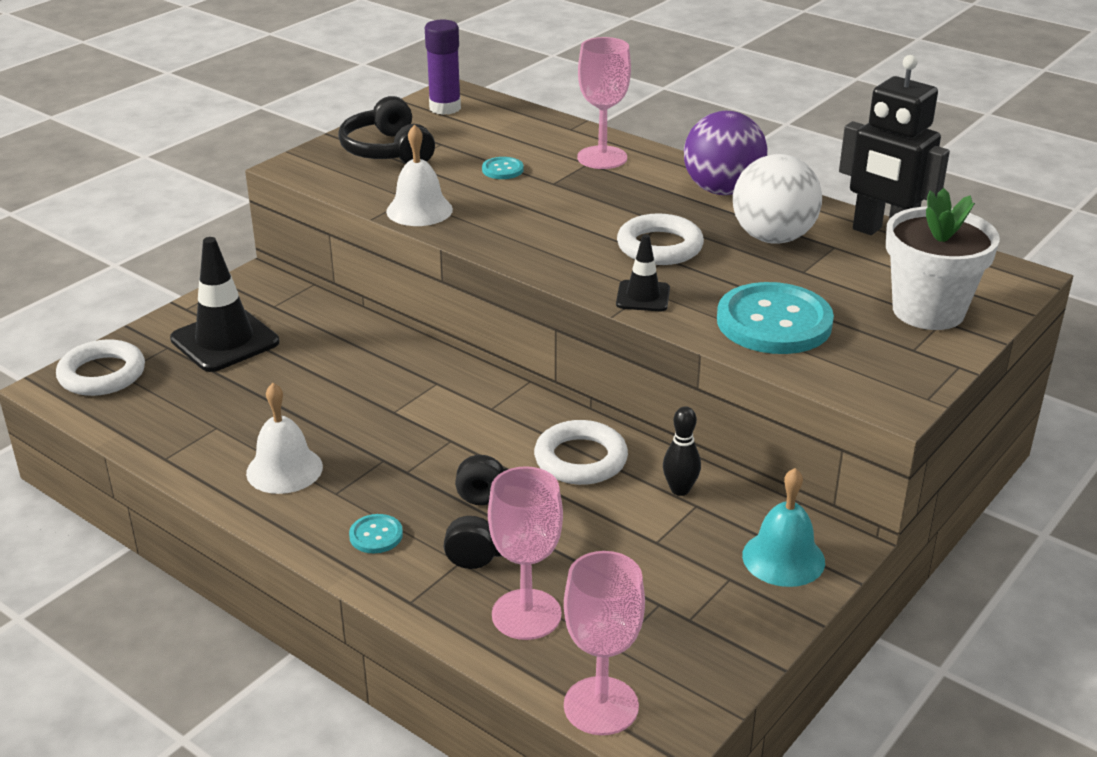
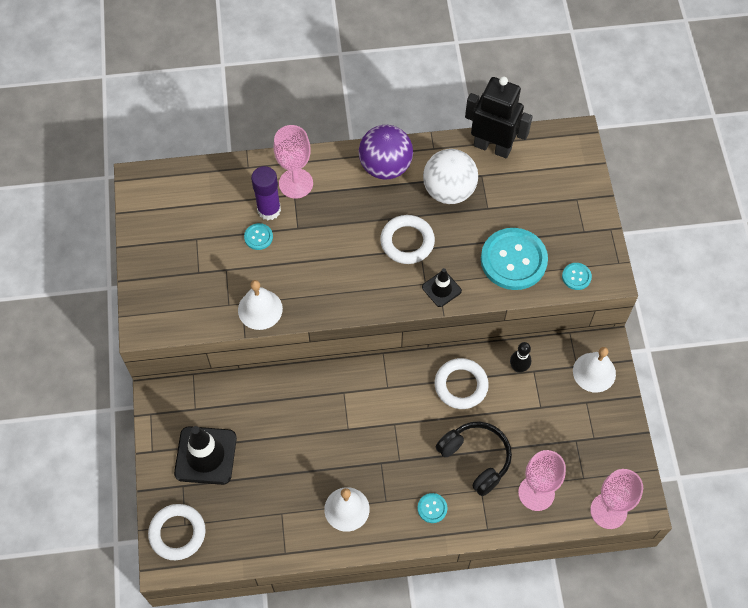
camera: 45 degrees left, 30 degrees up
(387, 150) = (176, 269): black headphones -> none
(445, 108) = (155, 201): purple glue stick -> purple glue stick (269, 210)
(783, 558) = (594, 372): turquoise bell -> white bell
(843, 377) = (576, 277): none -> turquoise button
(883, 234) = (492, 147): black robot -> black robot turned 150 degrees counterclockwise
(928, 311) = (565, 196): white flower pot -> none

